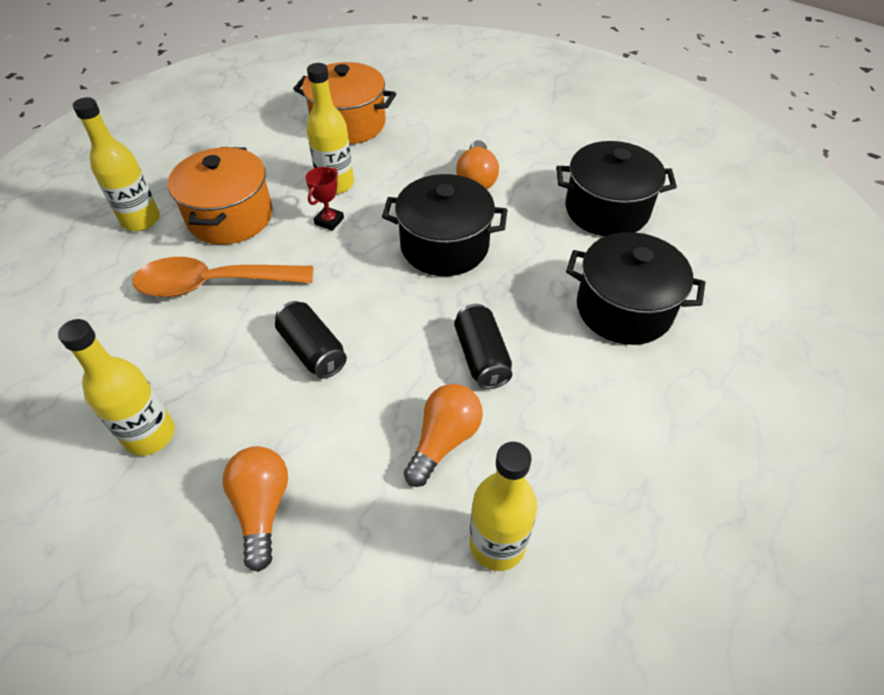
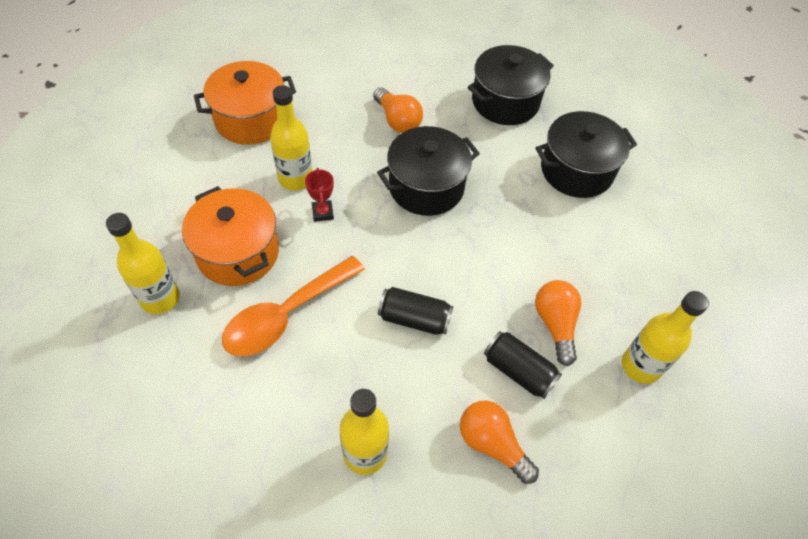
camera: 40 degrees left, 5 degrees up
(481, 357) = (525, 255): black can -> black can (518, 371)

